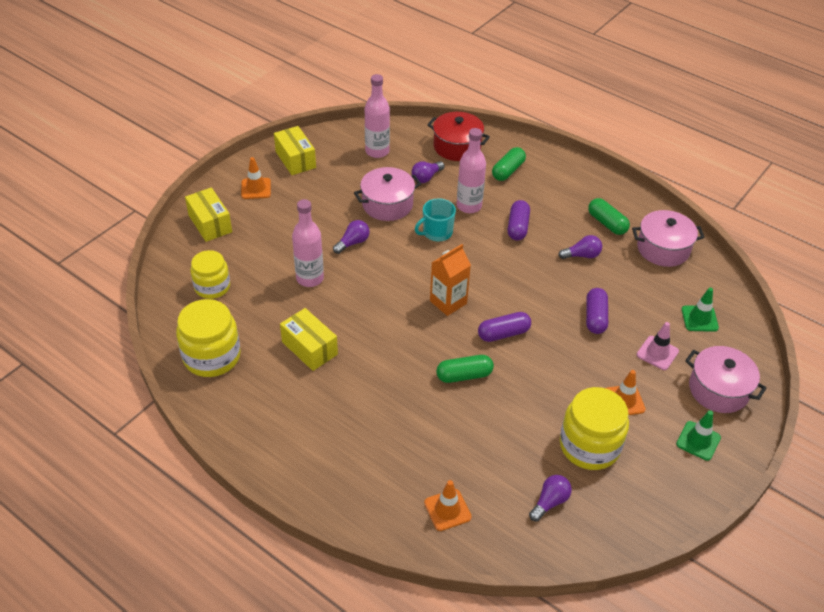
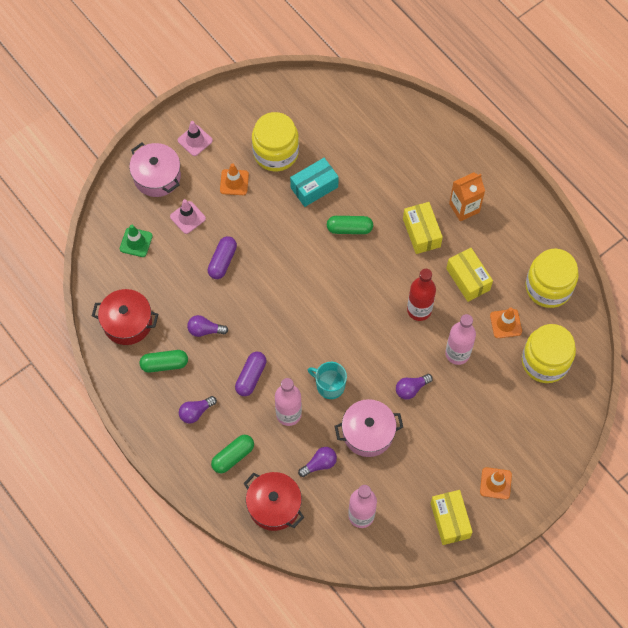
camera: 165 degrees left, 20 degrees up
(210, 223) = (544, 442): yellow box -> yellow box (421, 233)
(212, 287) = (545, 361): yellow jar -> yellow jar, size x1.50
(360, 309) = (419, 310): none -> red bottle
(436, 232) = (329, 385): turquoise mug -> turquoise mug turned 135 degrees counterclockwise
(447, 510) = (392, 128): orange traffic cone -> orange traffic cone (505, 323)
(448, 302) = (342, 302): orange carton -> orange carton (464, 208)
(503, 333) = (305, 261): purple capsule -> none
(523, 413) = (314, 187): none -> turquoise box
(550, 502) = (320, 119): purple light bulb -> purple light bulb (196, 412)
(607, 223) = (164, 364): green capsule -> green capsule turned 75 degrees counterclockwise
(663, 249) = (127, 322): pink pot -> red pot
(698, 441) = (195, 140): green traffic cone -> pink traffic cone

